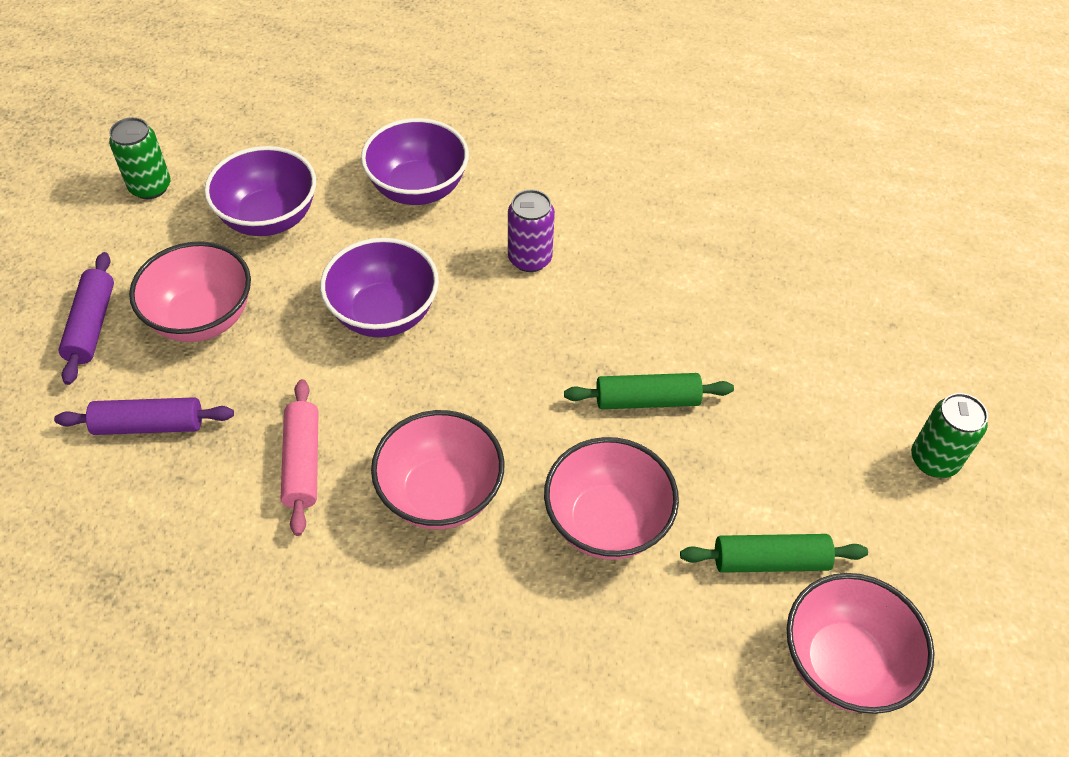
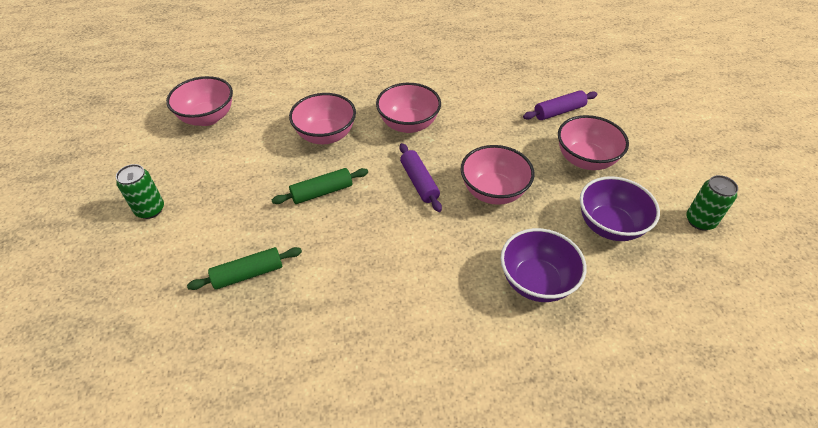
camera: 160 degrees right, 5 degrees down
(92, 325) = (633, 140): purple rolling pin -> purple rolling pin (419, 182)
(302, 463) = (479, 118): pink rolling pin -> none
(384, 314) = (493, 191): purple bowl -> pink bowl
(530, 259) = (428, 254): purple can -> none
(770, 560) = (243, 142): green rolling pin -> green rolling pin (248, 274)

